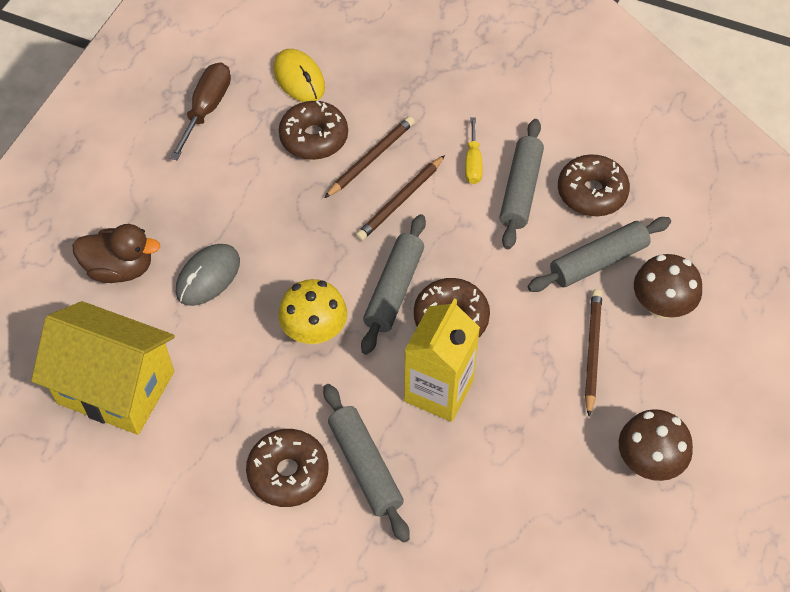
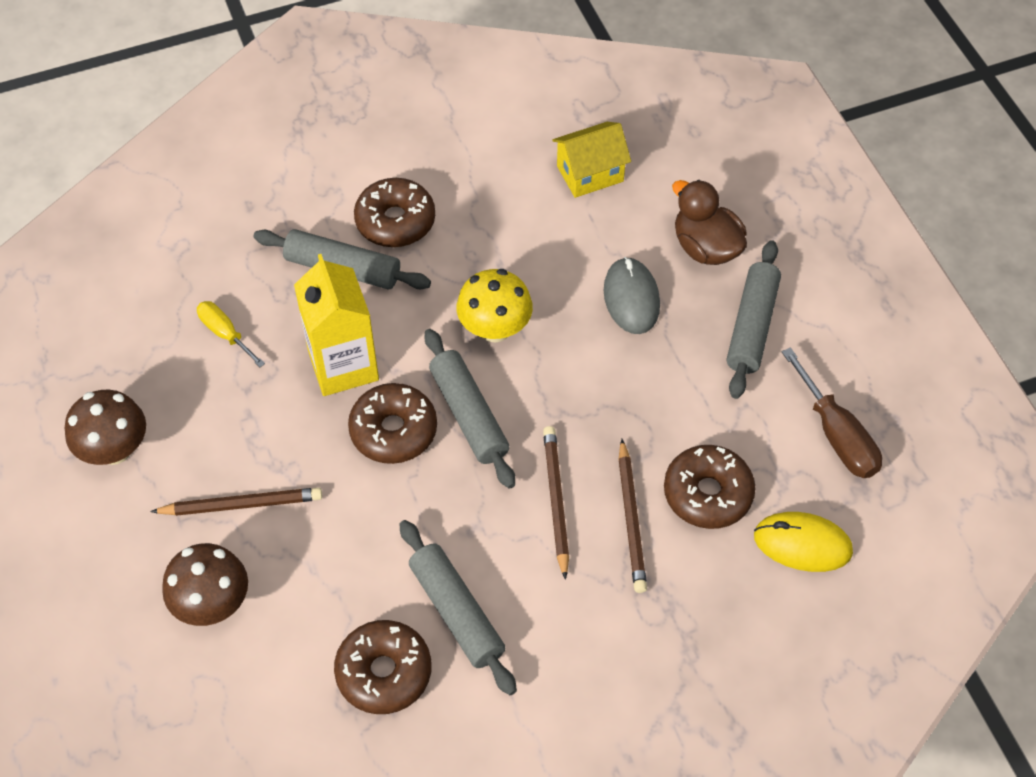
camera: 135 degrees right, 0 degrees up
(116, 387) = (590, 174): yellow house -> yellow house, size x0.58
(120, 269) = (706, 247): brown duck -> brown duck turned 90 degrees clockwise
(473, 163) = (533, 601): yellow screwdriver -> yellow screwdriver (225, 333)
(592, 351) = (242, 504): brown pencil -> brown pencil turned 60 degrees counterclockwise
(598, 262) = (311, 599): grey rolling pin -> grey rolling pin (751, 326)

